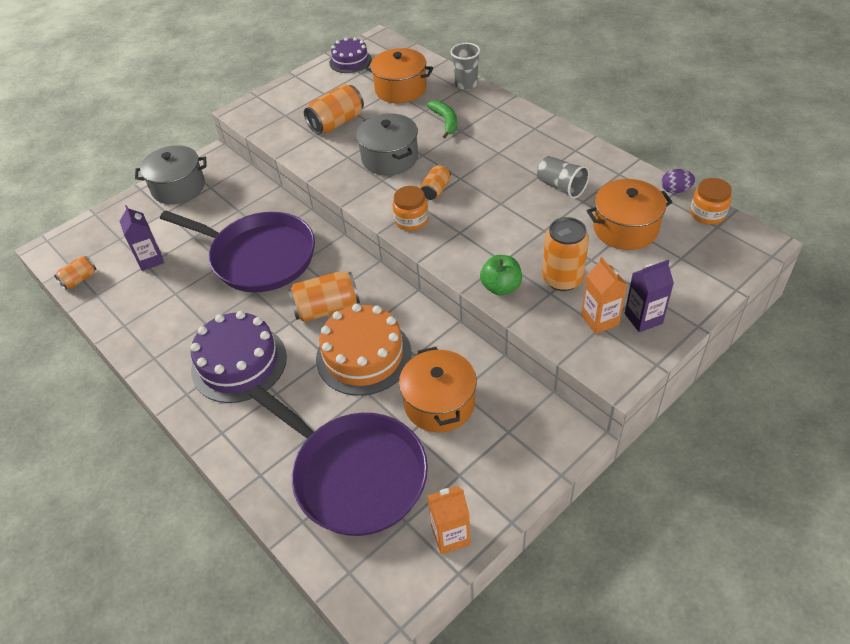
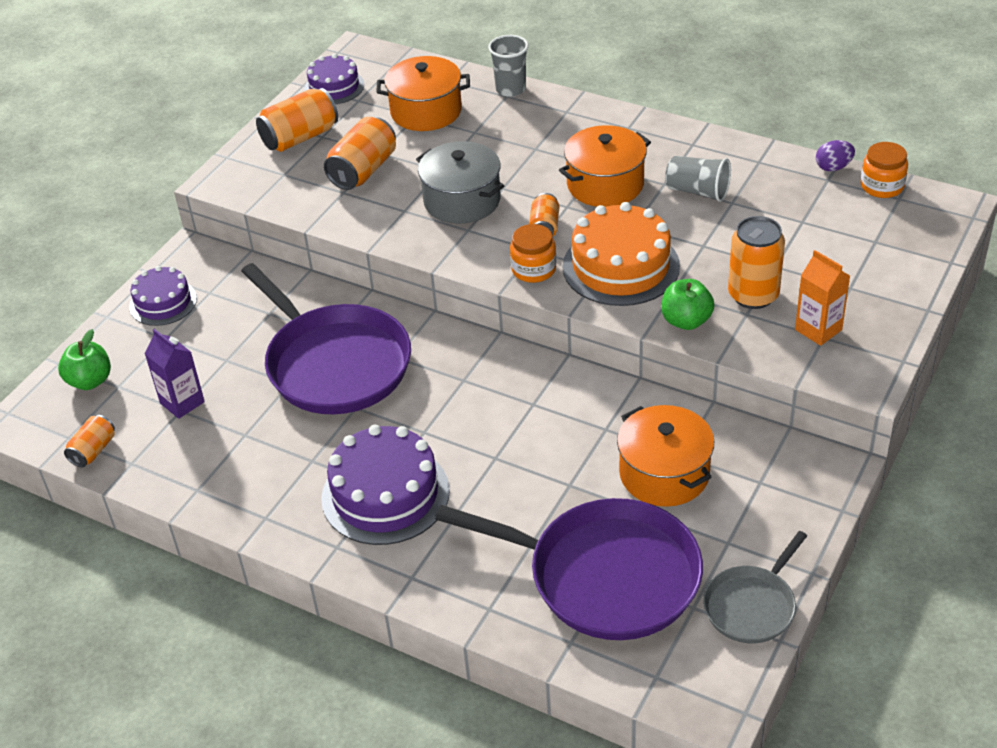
camera: 20 degrees left, 5 degrees down
(105, 230) = (90, 381): none -> green apple
(178, 187) = (163, 302): grey pot -> purple cake
(259, 257) = (335, 364): purple pan -> purple pan turned 45 degrees clockwise
(326, 309) = (463, 404): orange can -> orange can (300, 137)
(363, 356) = (542, 445): orange cake -> orange cake (621, 266)
(445, 121) = (509, 141): green banana -> none
(450, 536) = (751, 606): orange carton -> grey pan
(625, 228) = (797, 223): orange pot -> orange pot (605, 184)
(643, 318) = (865, 316): purple carton -> none

